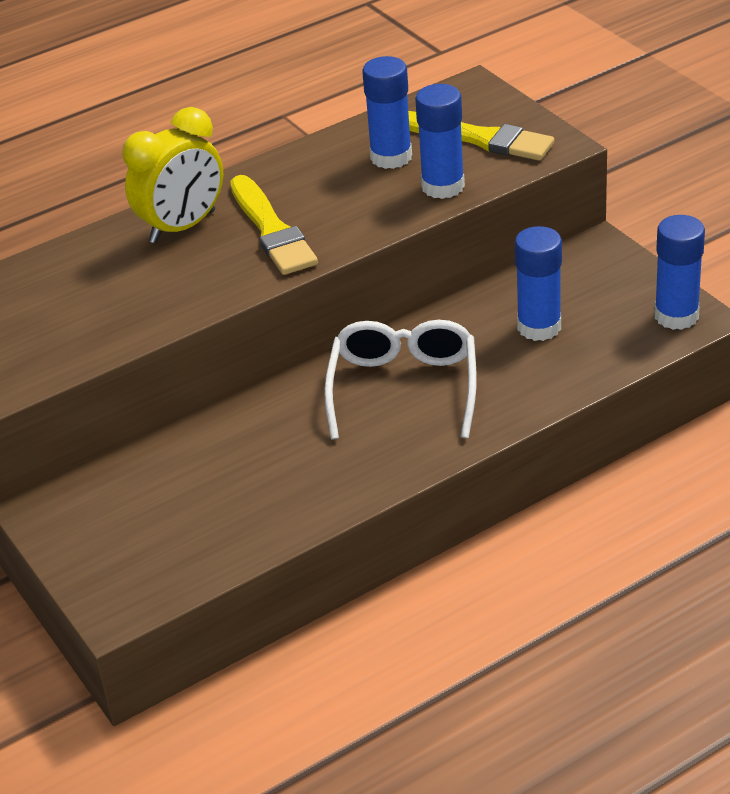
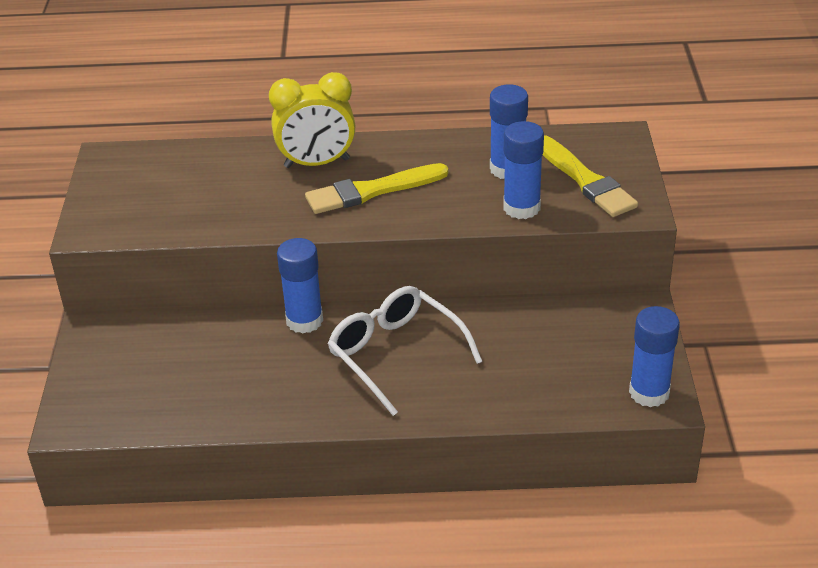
camera: 30 degrees right, 0 degrees up
(272, 230) = (371, 191): yellow brush -> yellow brush turned 60 degrees clockwise
(403, 388) = (395, 354): white glasses -> white glasses turned 75 degrees counterclockwise
(539, 327) = (536, 352): blue glue stick -> blue glue stick (304, 320)

